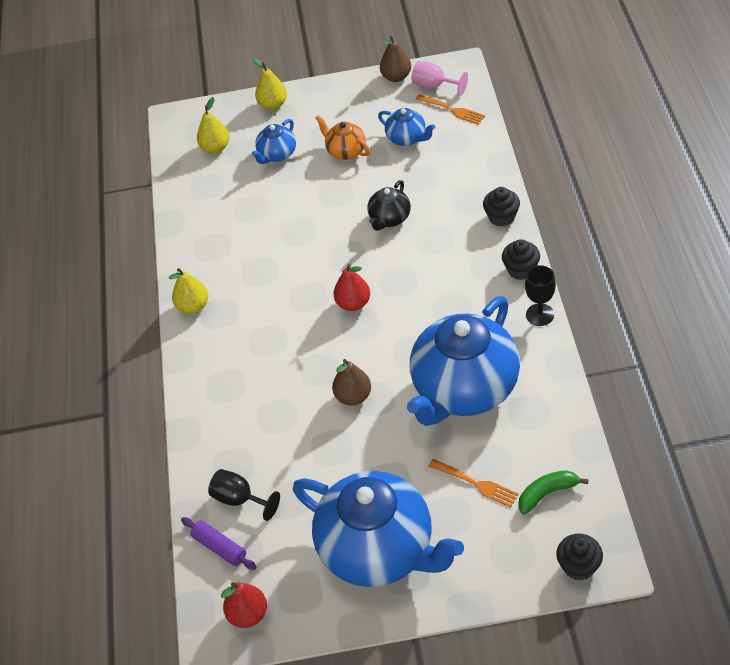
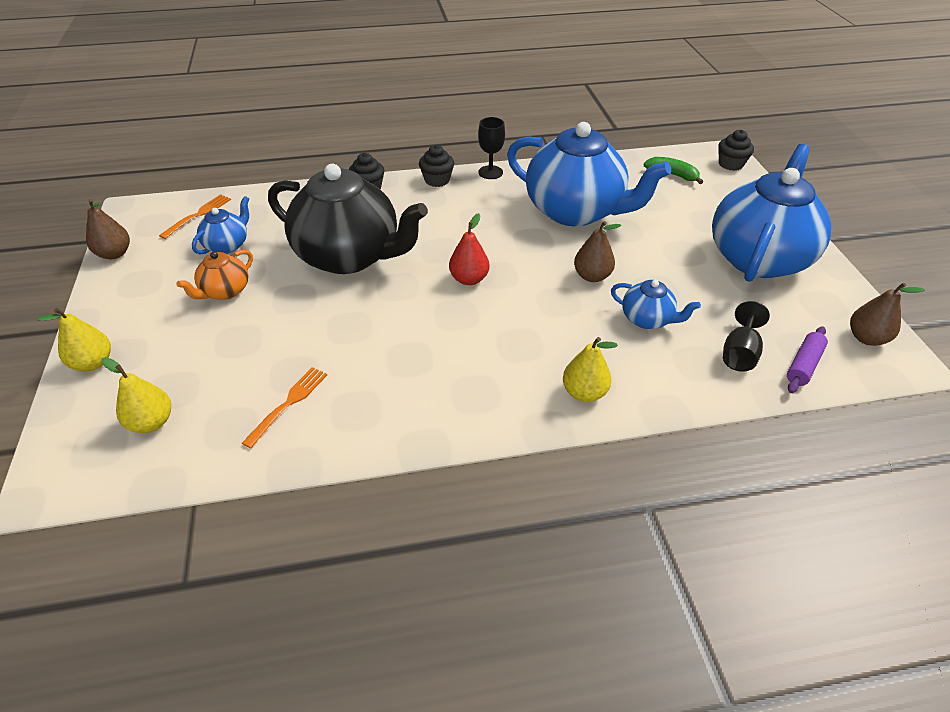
camera: 100 degrees left, 5 degrees down
(193, 306) = (462, 420): yellow pear -> yellow pear (584, 392)
(248, 614) = (866, 338): red pear -> brown pear
(277, 154) = (201, 353): blue teapot -> blue teapot (647, 319)
(389, 219) = (350, 256): black teapot -> black teapot, size x2.24
(434, 86) = (150, 226): pink goblet -> none
(476, 483) = (673, 206): orange fork -> orange fork (288, 403)
(547, 493) = (672, 175): green banana -> green banana turned 150 degrees clockwise

